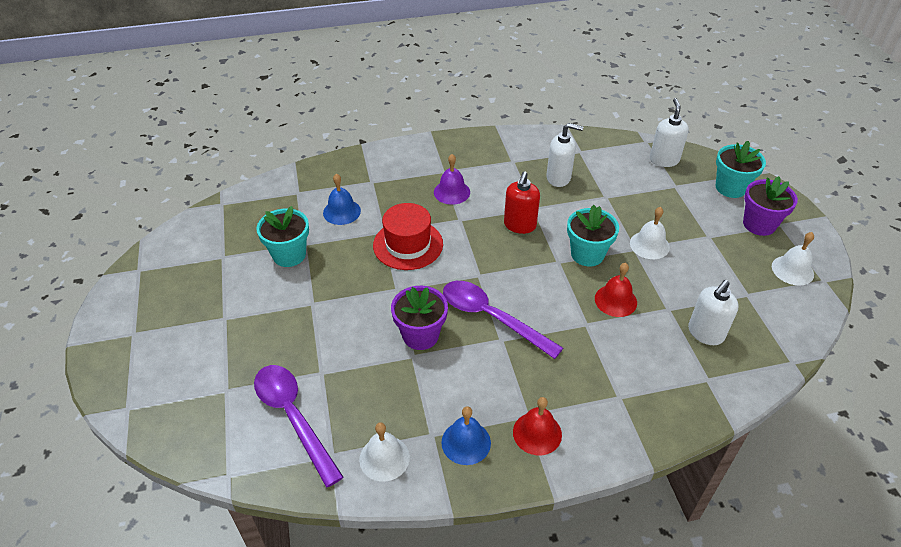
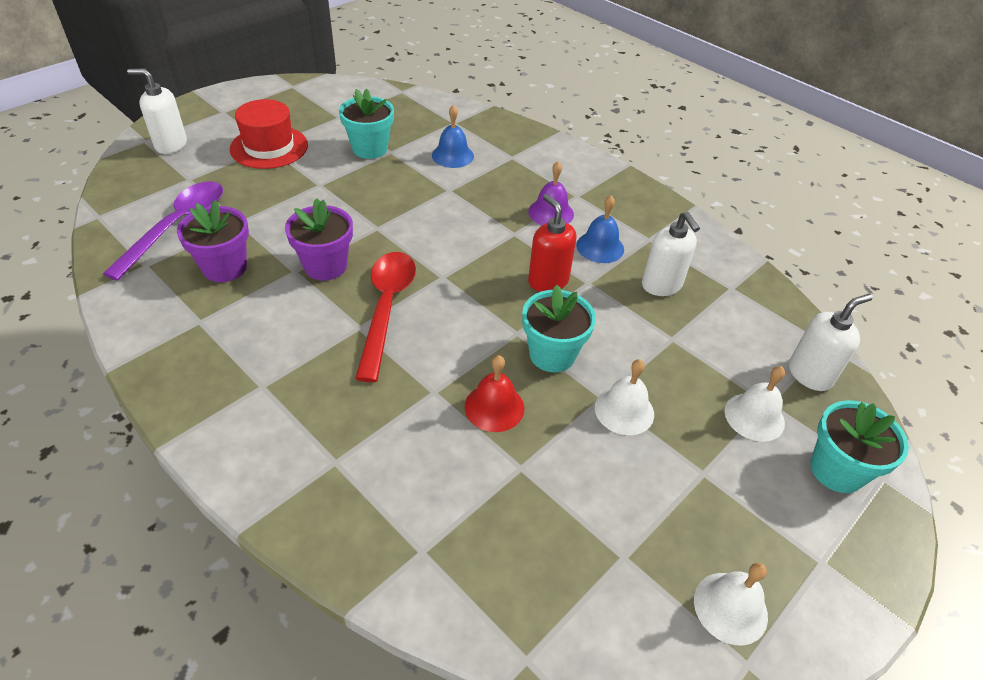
camera: 55 degrees right, 0 degrees up
(384, 458) = (155, 299): white bell -> white bell (754, 416)
(408, 244) = (444, 212): red hat -> red hat (269, 147)
(466, 442) = (201, 350): blue bell -> blue bell (600, 247)
(492, 317) = (386, 308): purple spoon -> red spoon
(519, 225) = (548, 281): red soap dispenser -> red soap dispenser turned 75 degrees clockwise
(537, 433) = (240, 403): red bell -> none
(705, 333) = (506, 524): white soap dispenser -> white soap dispenser (170, 145)
(759, 224) = (791, 531): purple flower pot -> purple flower pot (224, 267)

